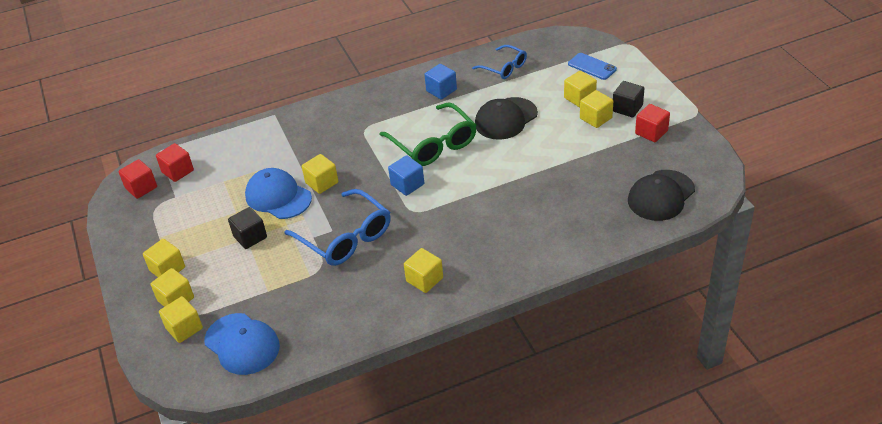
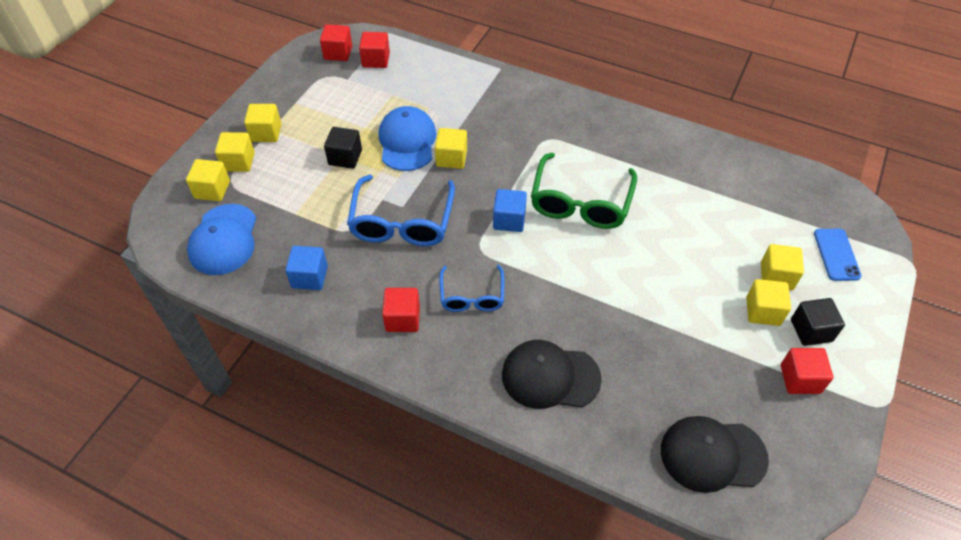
camera: 45 degrees right, 10 degrees up
(424, 279) = (402, 318): yellow cube -> red cube
(441, 90) = (658, 157): blue cube -> blue cube (309, 277)
(504, 68) = (746, 183): blue glasses -> blue glasses (472, 297)
(506, 119) = (676, 234): black cap -> black cap (550, 376)

